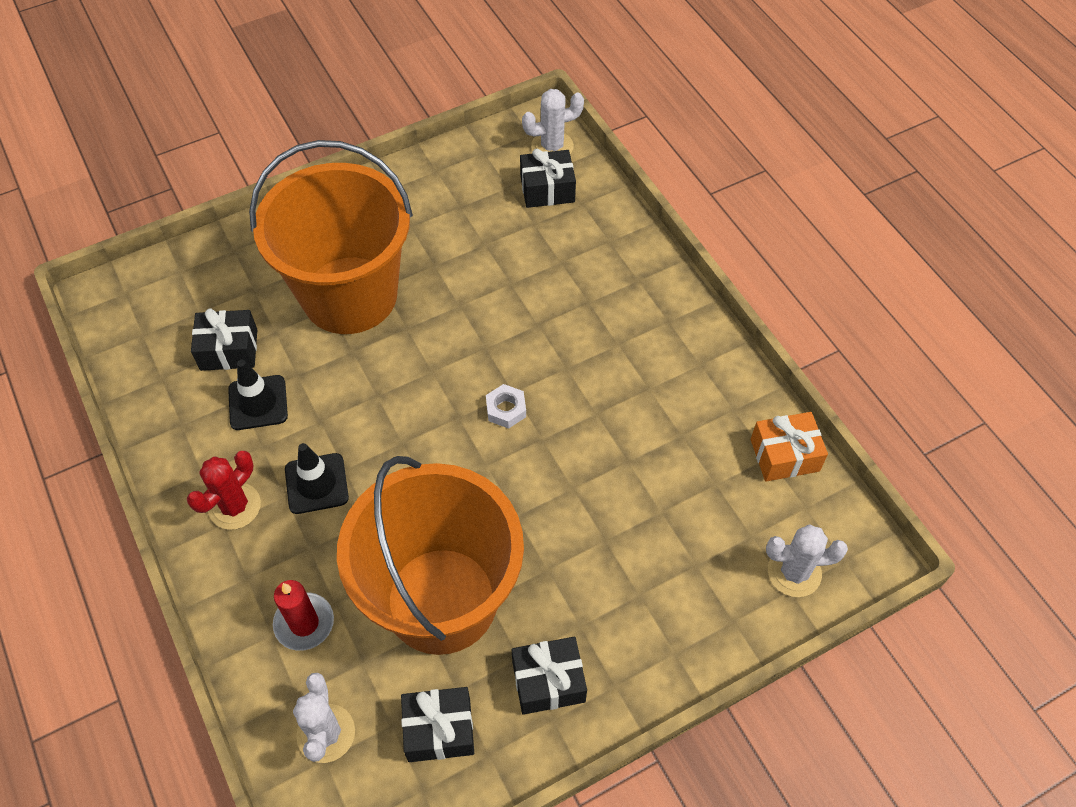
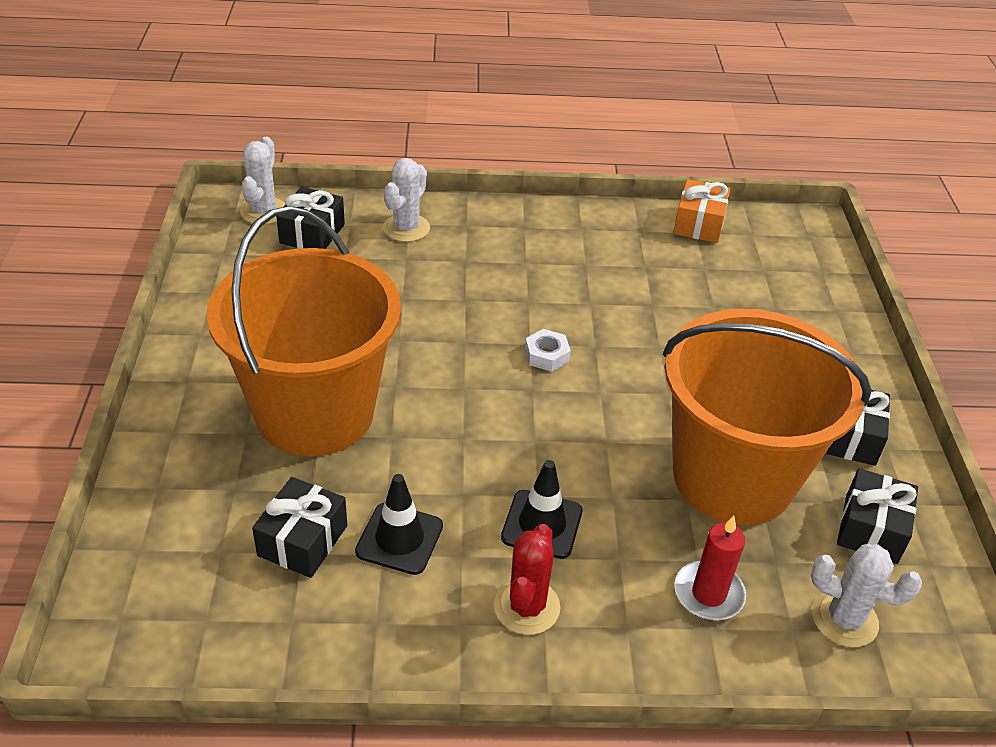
camera: 65 degrees left, 15 degrees down
(234, 506) = (527, 607): red cactus -> red cactus turned 45 degrees clockwise
(794, 572) = (807, 263): white cactus -> white cactus (406, 228)

